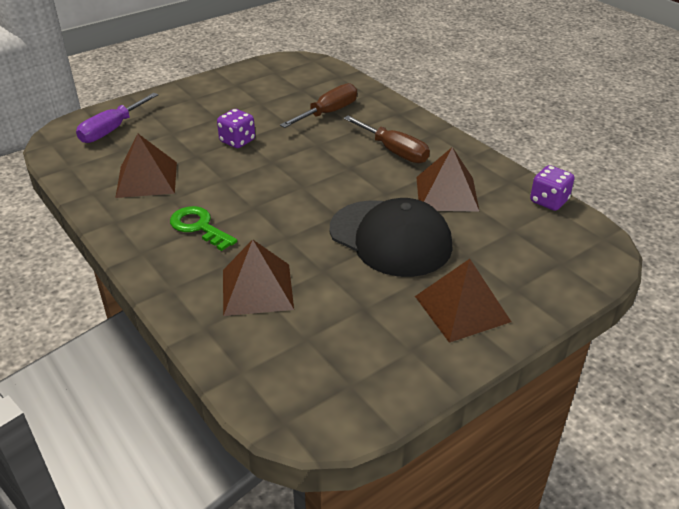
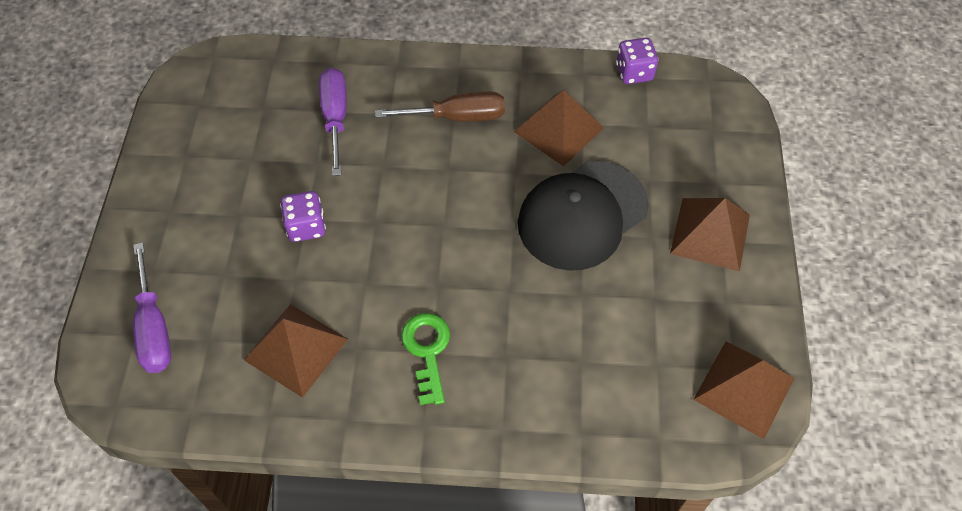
camera: 50 degrees left, 20 degrees up
(199, 227) = (427, 351): green key -> green key turned 90 degrees clockwise
(257, 289) = (564, 360): brown pyramid -> brown pyramid (744, 389)
(328, 113) = (335, 118): brown screwdriver -> purple screwdriver
(390, 238) = (582, 215): black cap -> black cap turned 150 degrees clockwise

